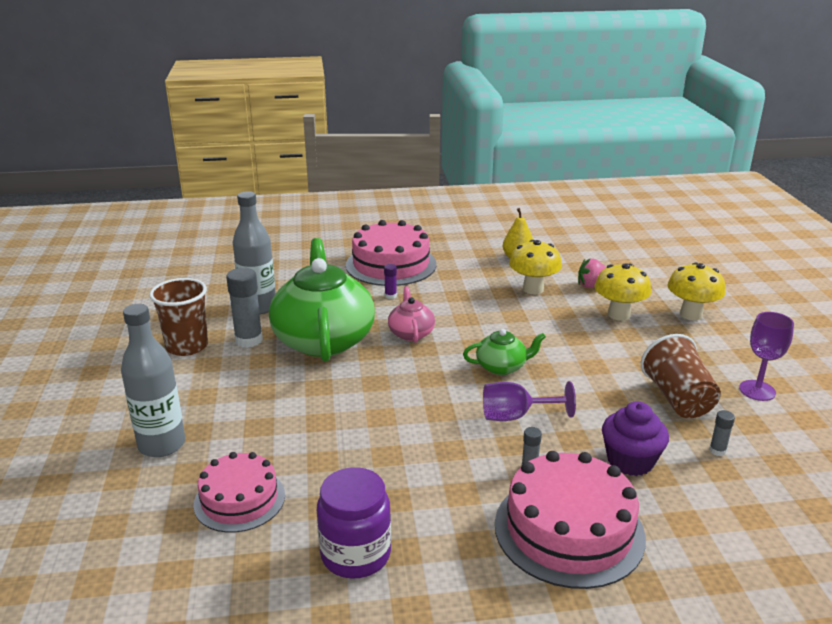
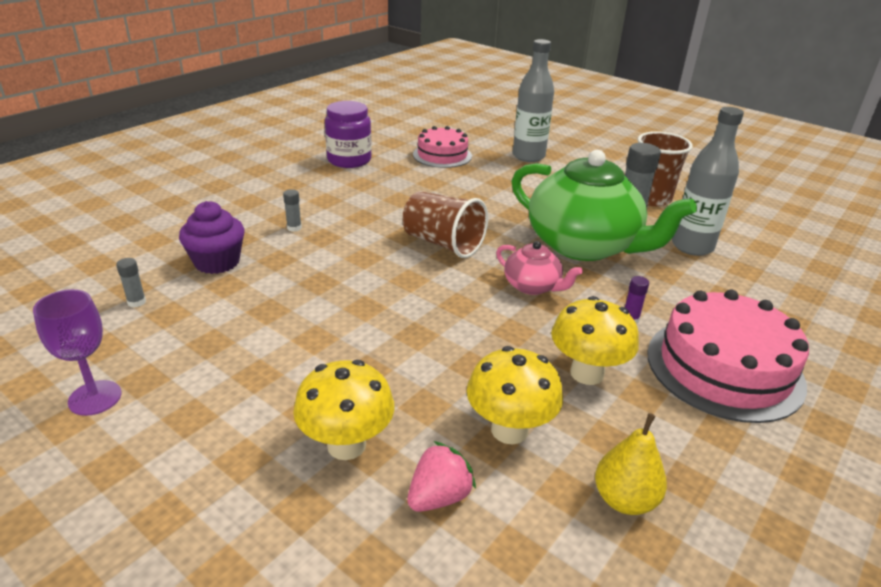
camera: 135 degrees right, 5 degrees up
(502, 367) = (404, 292): green teapot -> none
(515, 416) = (342, 256): purple goblet -> none
(569, 530) = (237, 208): pink cake -> none
(677, 399) = (196, 340): brown cup -> brown cup (443, 244)
(691, 314) = (232, 517): yellow mushroom -> yellow mushroom (587, 373)

